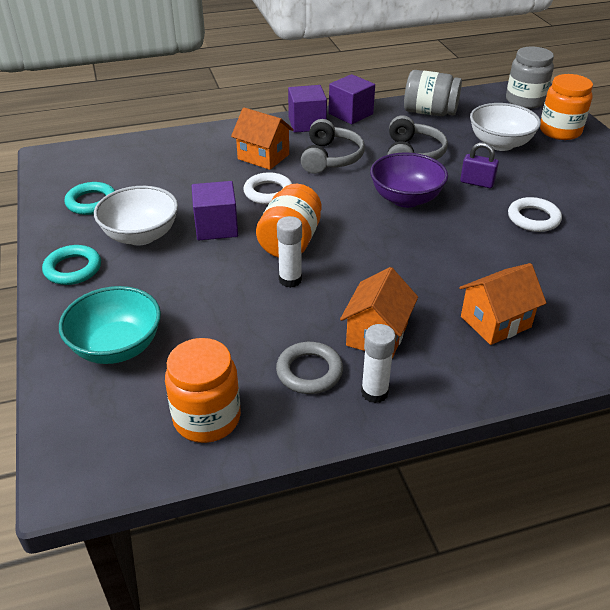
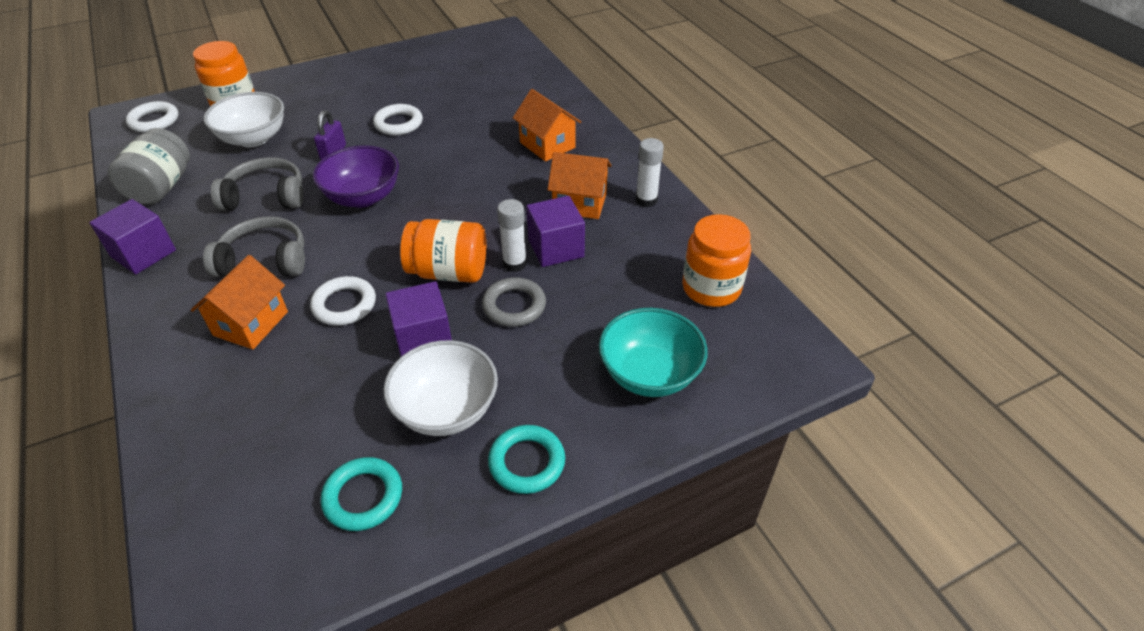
camera: 100 degrees left, 5 degrees up
(307, 123) = (160, 292): purple cube -> purple cube (556, 248)
(309, 371) = (636, 236): grey ring -> grey ring (514, 306)
(525, 101) = (154, 121): grey jar -> white ring

